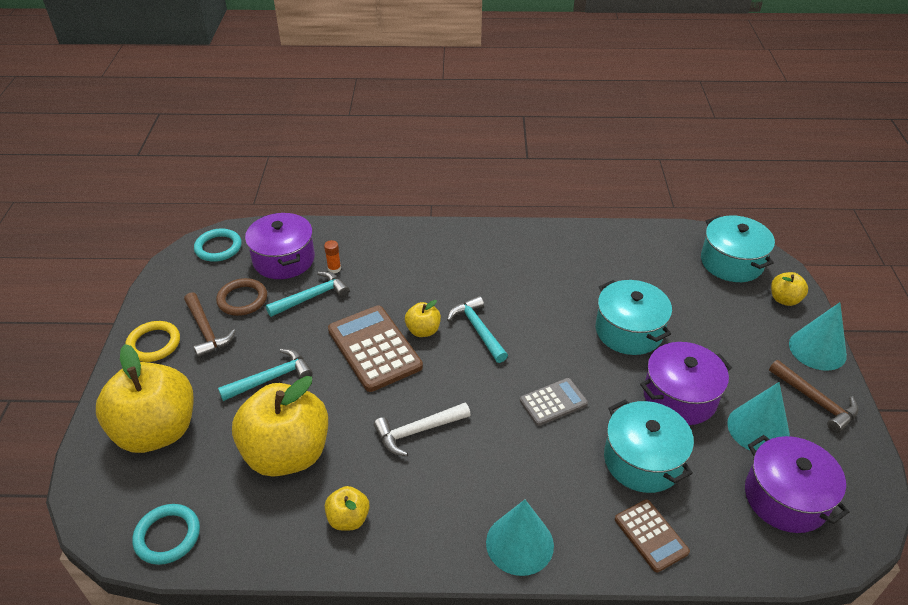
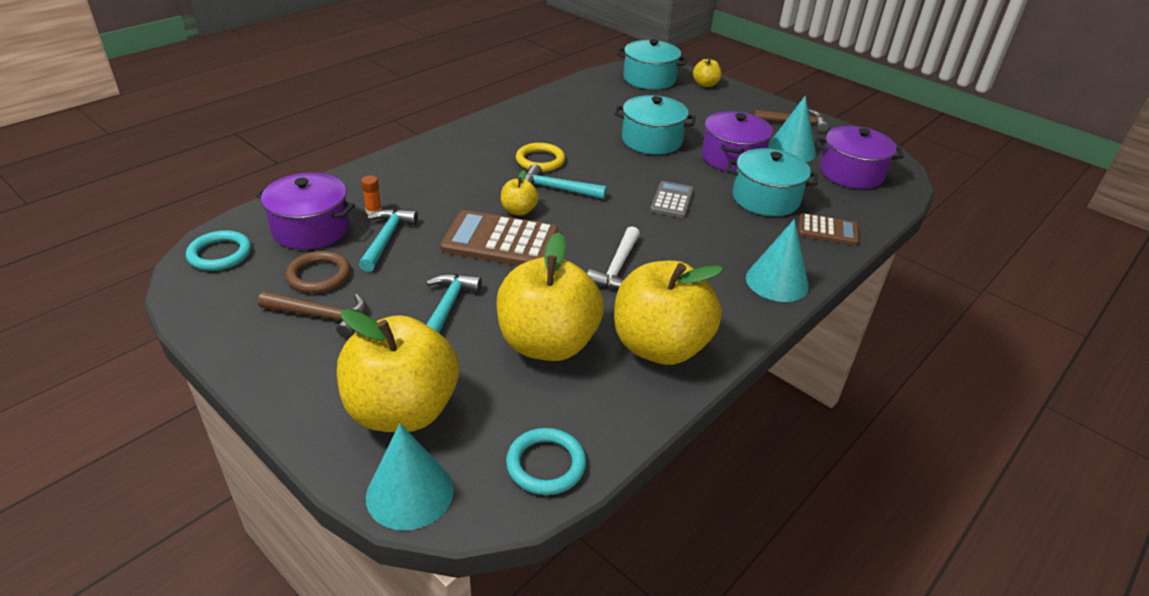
camera: 50 degrees left, 5 degrees down
(154, 344) = (278, 357): yellow ring -> yellow ring (540, 160)
(348, 519) = (660, 346): yellow apple -> yellow apple, size x2.23
(817, 349) = (757, 100): turquoise cone -> turquoise cone (410, 493)

